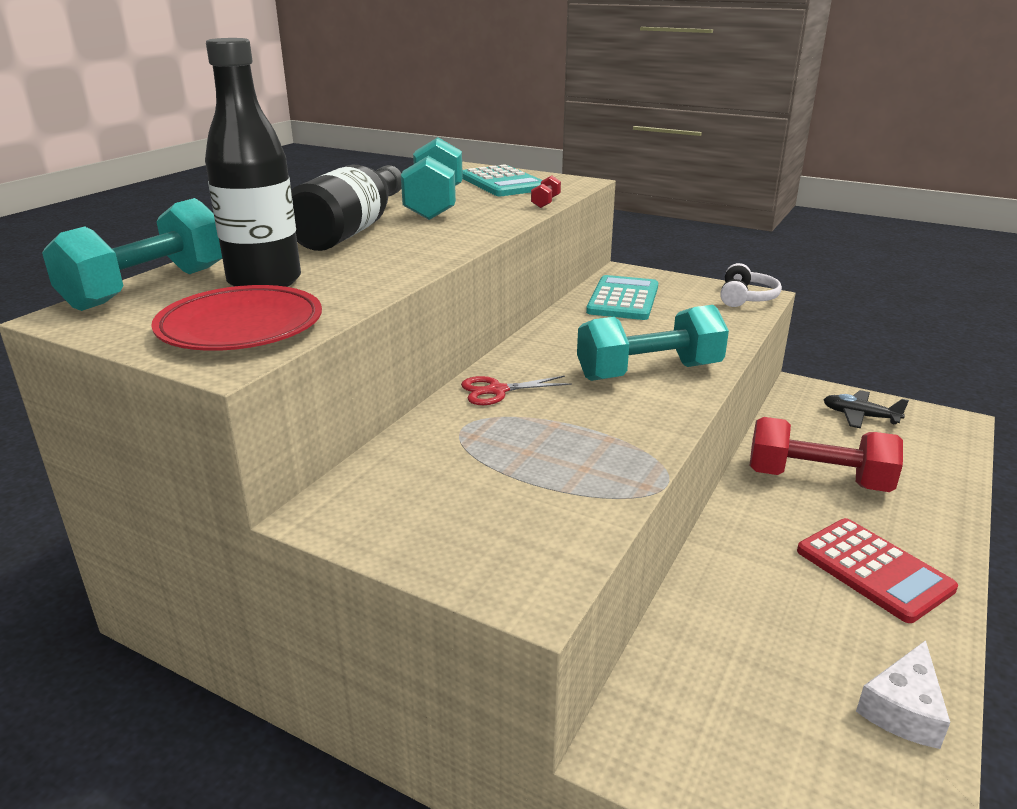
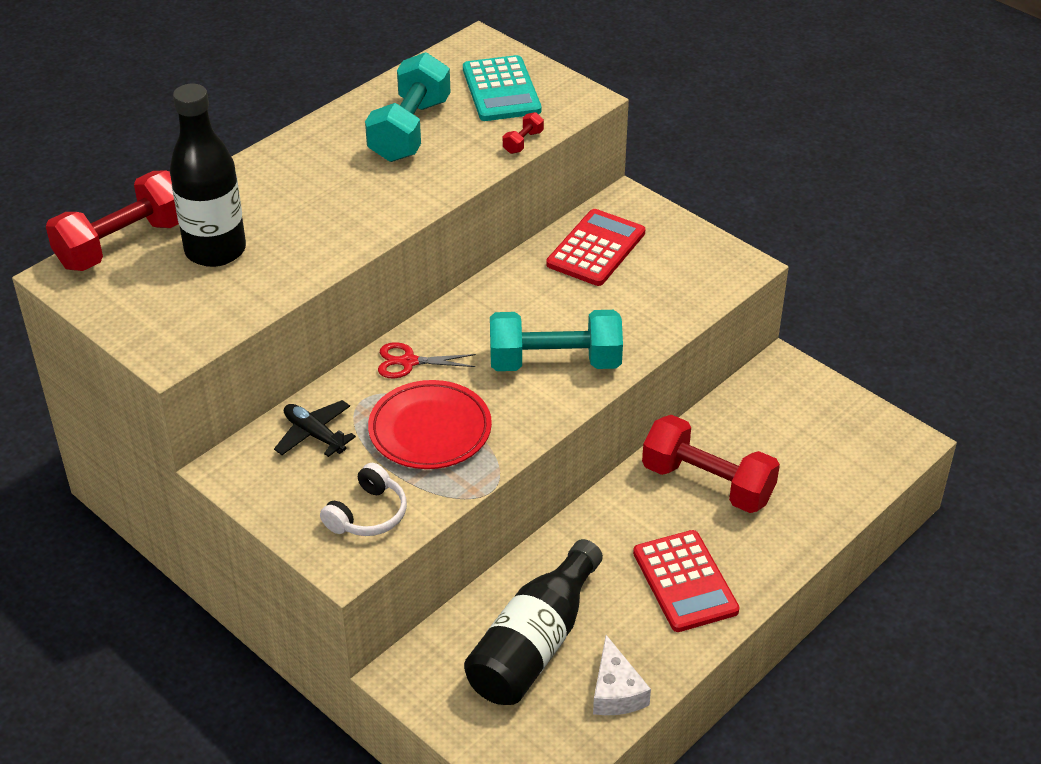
camera: 15 degrees right, 15 degrees up
(149, 288) = (123, 244): turquoise dumbbell -> red dumbbell
(241, 327) = (184, 313): red plate -> red plate (430, 430)
(352, 231) = (313, 172): black bottle -> black bottle (534, 644)
(623, 299) = (596, 248): turquoise calculator -> red calculator
(746, 298) = (726, 268): white headphones -> white headphones (368, 514)
(859, 416) = (811, 415): black plane -> black plane (314, 435)
(903, 709) = (616, 691): white cheese -> white cheese turned 60 degrees counterclockwise

